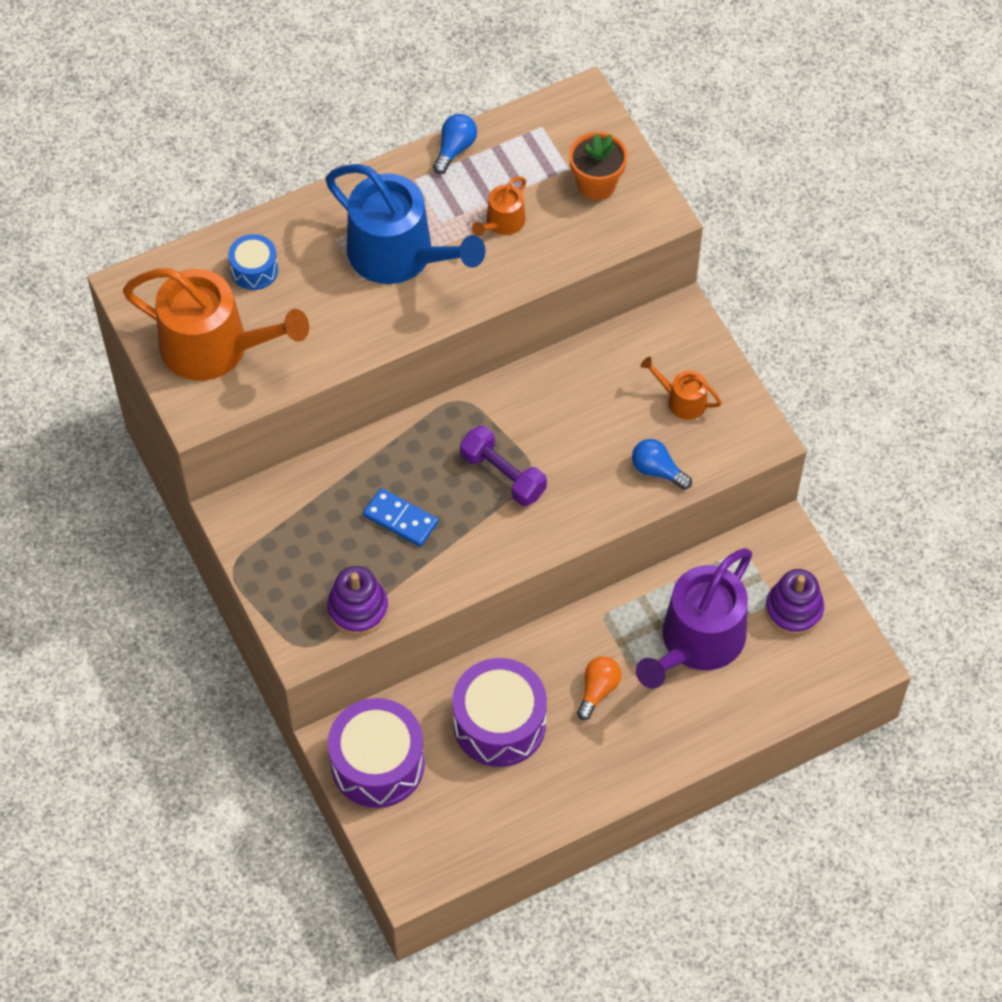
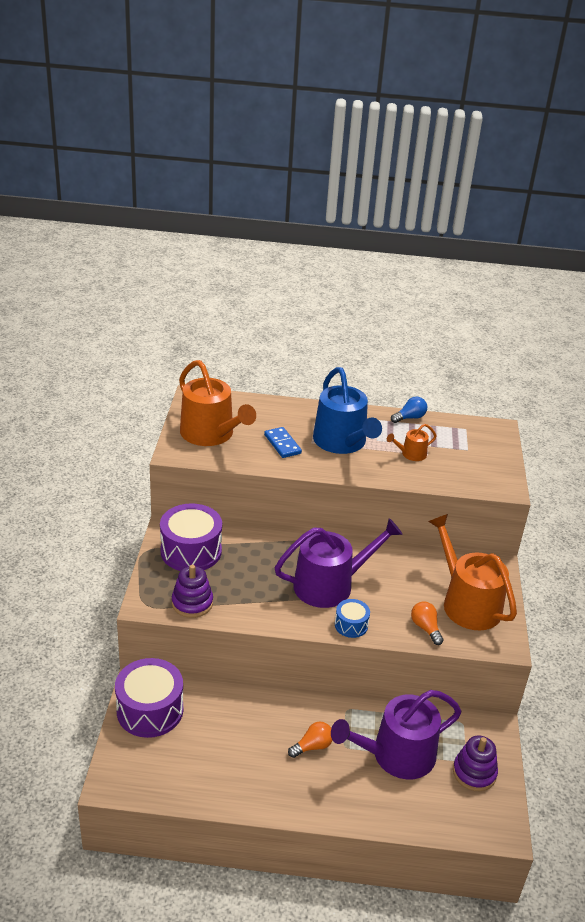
camera: 30 degrees right, 25 degrees down
(254, 270) = (261, 416): blue drum -> blue drum (351, 625)
(400, 519) = (254, 576): blue domino -> blue domino (282, 444)
(499, 723) = (238, 730): purple drum -> purple drum (191, 551)
(503, 475) = (330, 585): purple dumbbell -> purple watering can
(596, 184) = (478, 462): orange flower pot -> none
(657, 470) = (425, 628): blue light bulb -> orange light bulb
(682, 400) = (467, 603): orange watering can -> orange watering can, size x2.16

